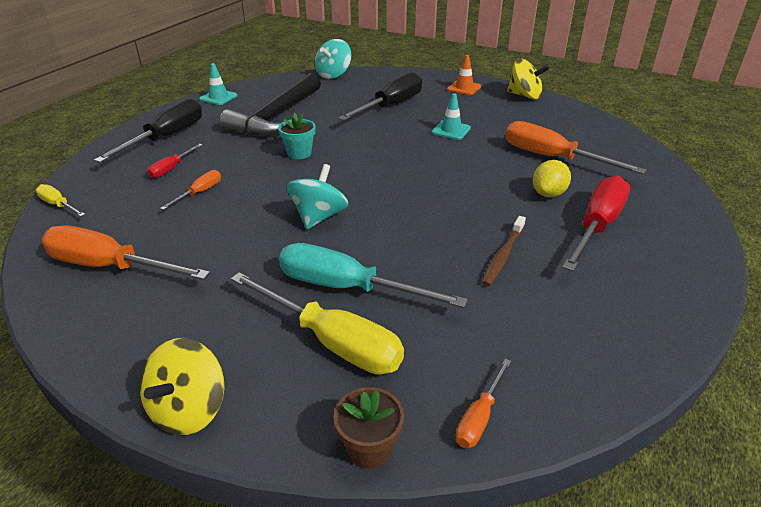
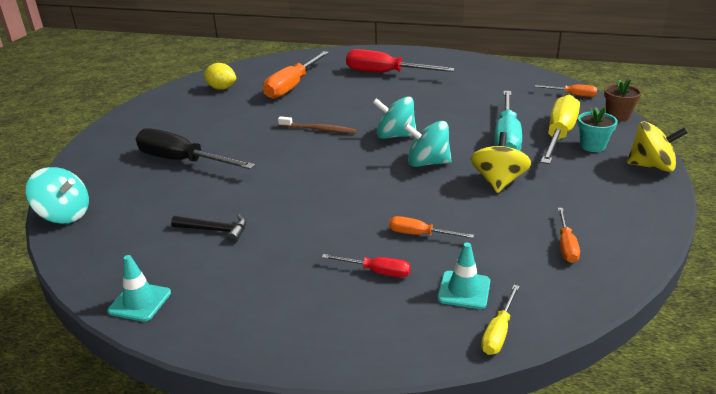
camera: 100 degrees left, 5 degrees down
(110, 266) = (566, 246): orange screwdriver -> orange screwdriver, size x0.49
(166, 137) = (292, 307): black screwdriver -> none
(277, 116) = (215, 230): black hammer -> black hammer, size x0.44
(299, 153) = (313, 195): turquoise flower pot -> turquoise flower pot (592, 146)
(392, 206) = (395, 136): none -> turquoise spinning top
(451, 130) = (245, 125): turquoise traffic cone -> turquoise traffic cone (464, 290)
(464, 88) = (135, 127): orange traffic cone -> none
(503, 256) = (436, 96): brown toothbrush -> brown toothbrush (319, 130)
(525, 95) = (161, 99): yellow spinning top -> yellow spinning top (498, 182)
(548, 194) = (350, 86): yellow lemon -> yellow lemon (221, 88)

